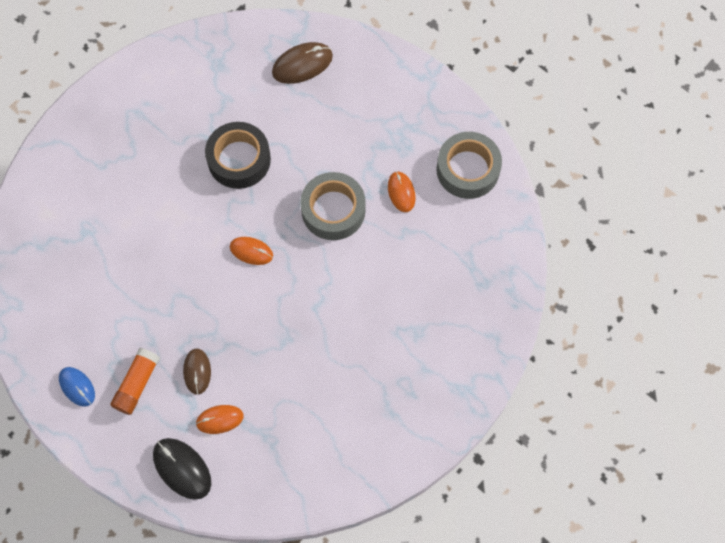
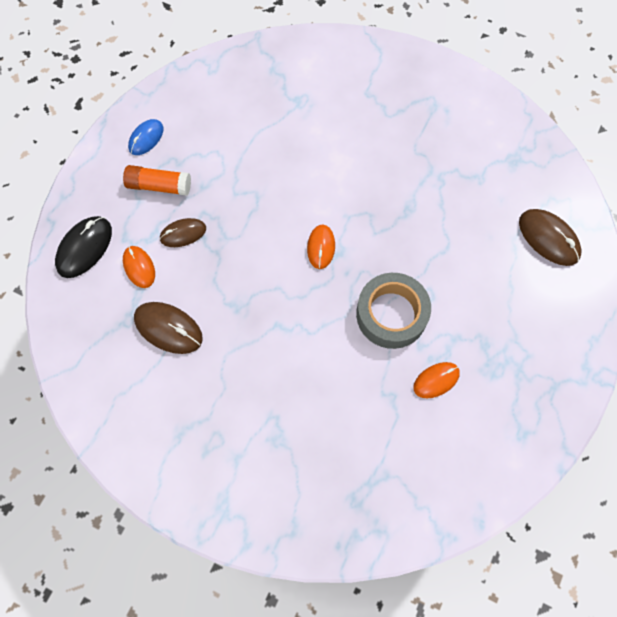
camera: 75 degrees right, 0 degrees up
(239, 159) = (417, 208): black tape -> none
(290, 404) = (168, 328): none -> brown mouse
(467, 169) = (490, 448): grey tape -> none

